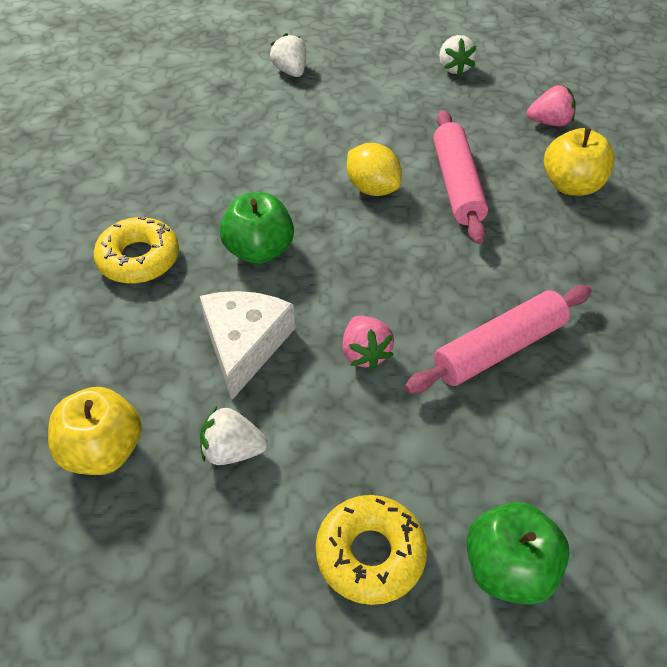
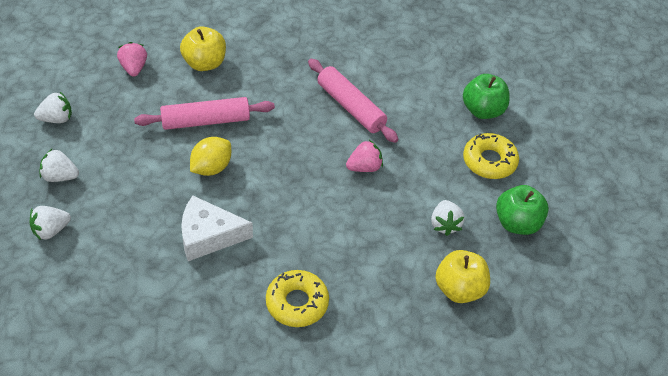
camera: 100 degrees left, 0 degrees up
(244, 345) = (367, 228): white cheese -> white cheese (208, 236)
(259, 250) = (281, 229): green apple -> green apple (517, 223)
(365, 74) = (60, 176): none -> white strawberry

